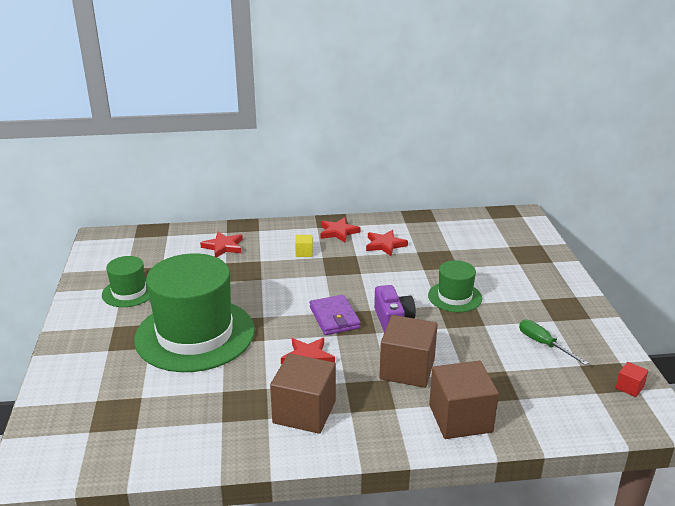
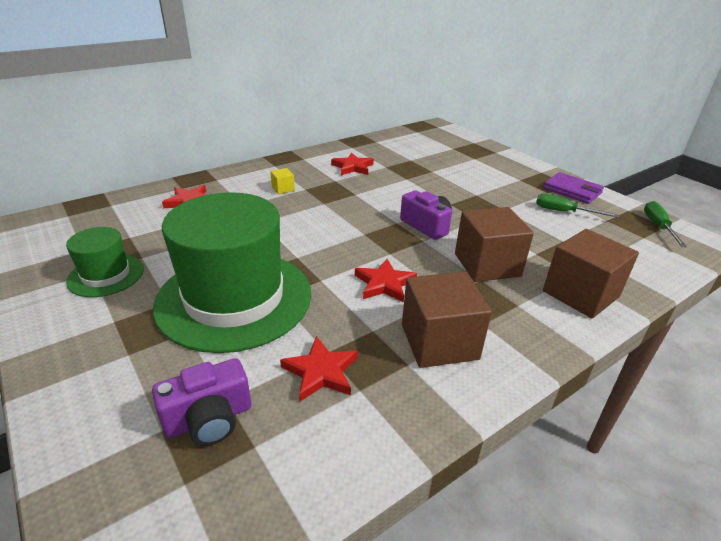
camera: 30 degrees left, 5 degrees up
(124, 404) = (209, 419): none -> purple camera
(334, 318) = (371, 238): purple wallet -> purple wallet (572, 191)
(338, 232) = (299, 165): red star -> red star (321, 372)
(454, 297) = (456, 194): green hat -> none
(629, 387) = (658, 226): red cube -> green screwdriver

